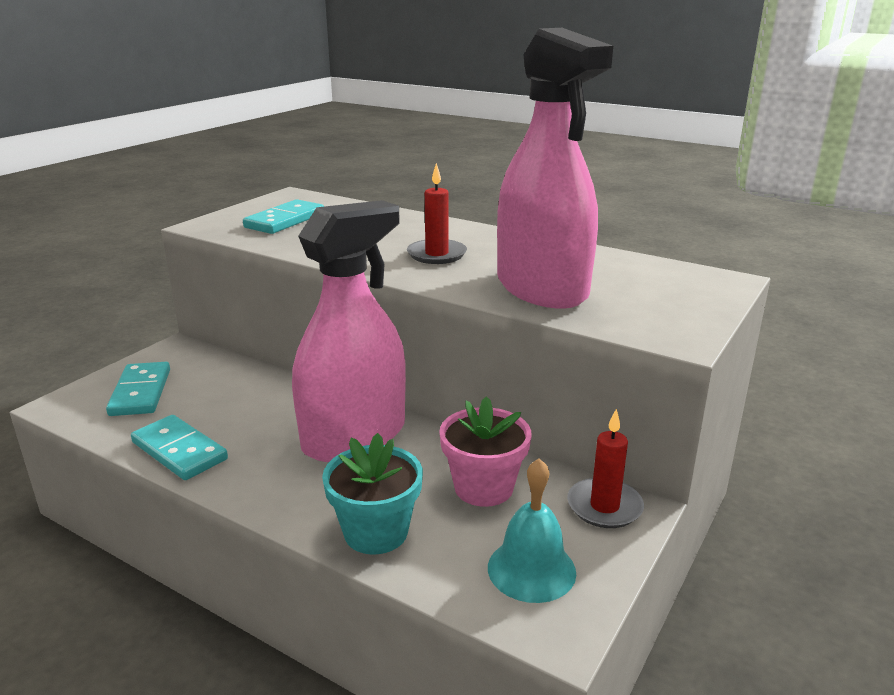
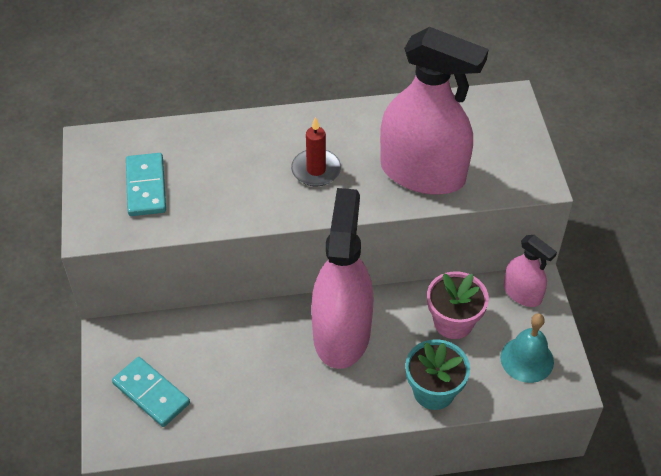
camera: 40 degrees left, 25 degrees up
(179, 451) = (253, 418): turquoise domino -> none
(604, 506) = (522, 293): red candle -> pink spray bottle

